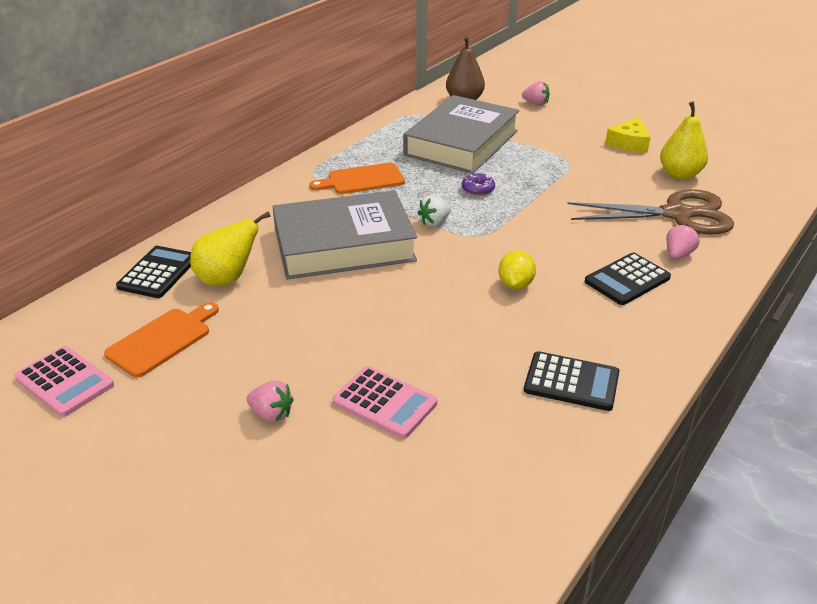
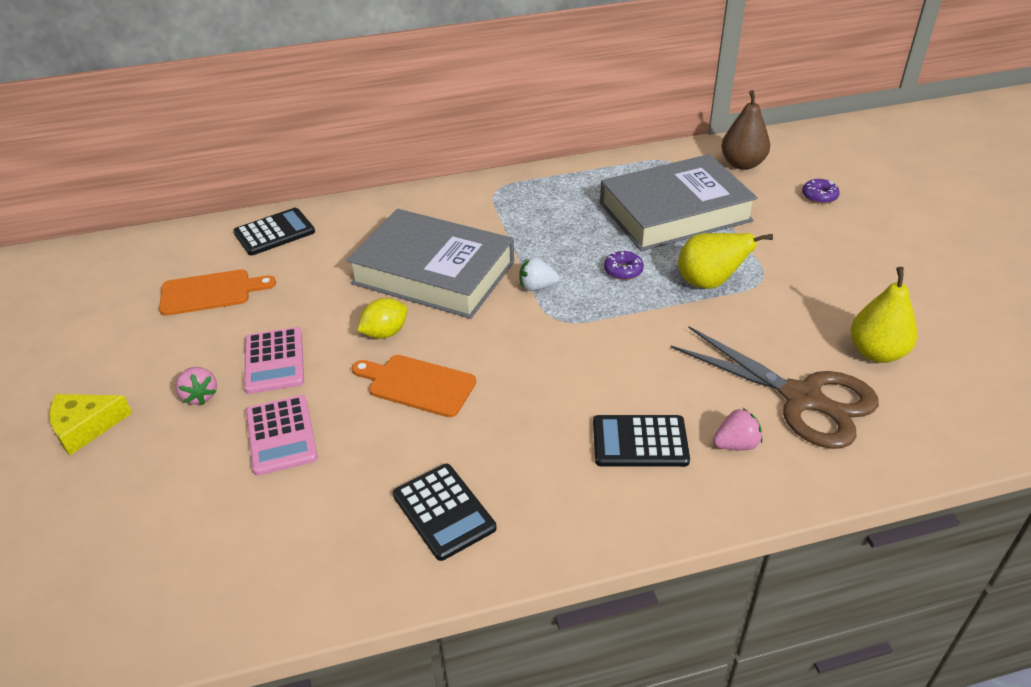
camera: 40 degrees right, 5 degrees up
(64, 382) = (120, 293): pink calculator -> pink calculator (274, 361)
(227, 279) = (312, 261): yellow pear -> yellow pear (709, 283)
(362, 180) = (530, 214): orange cutting board -> orange cutting board (417, 385)
(515, 284) = (525, 388): yellow lemon -> yellow lemon (385, 333)
(536, 103) = (819, 196): pink strawberry -> purple donut
(629, 143) = (866, 288): yellow cheese -> yellow cheese (85, 427)

